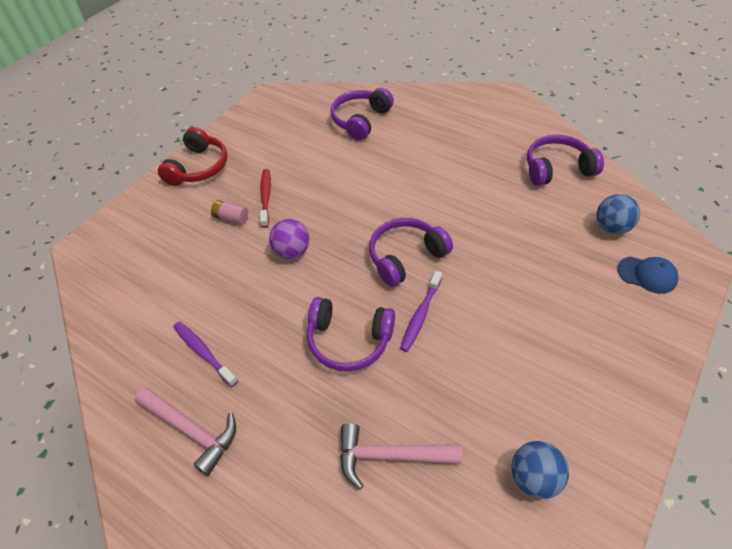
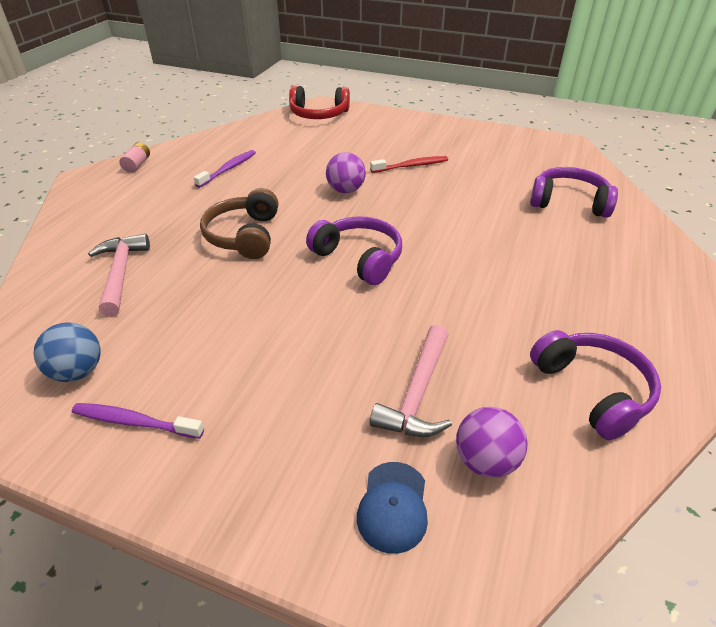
camera: 75 degrees right, 10 degrees down
(192, 430) = (159, 177): pink hammer -> pink hammer (417, 393)
(198, 167) = (433, 129): red headphones -> red headphones (318, 114)
(231, 218) = (377, 154): pink battery -> pink battery (137, 165)
(349, 340) = (244, 236): purple headphones -> brown headphones
(420, 315) = (280, 276): purple toothbrush -> purple toothbrush (135, 422)
(611, 227) = (486, 461): blue ball -> purple ball

